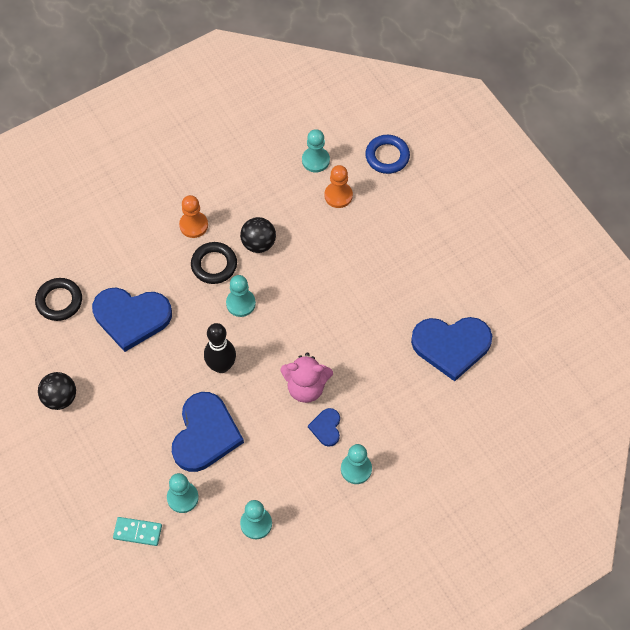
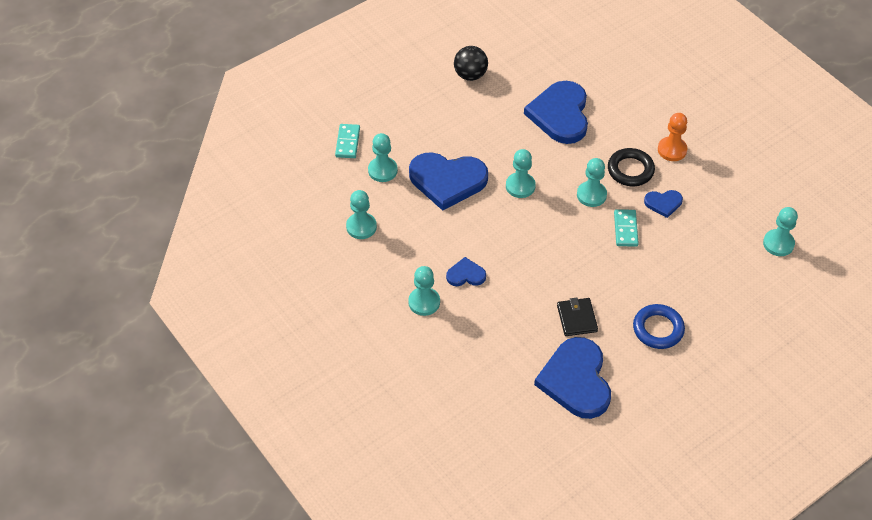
camera: 85 degrees right, 10 degrees down
(59, 301) = (567, 62): black ring -> none
(221, 366) = (520, 186): black bowling pin -> turquoise pawn
(258, 243) = (663, 203): black ball -> blue heart
(286, 280) = (625, 229): none -> turquoise domino
(306, 387) = (507, 255): pink teddy bear -> none
(338, 195) = (739, 267): orange pawn -> none
(385, 336) = (577, 318): none -> black wallet
(387, 156) = (803, 308): blue ring -> blue ring (658, 329)

